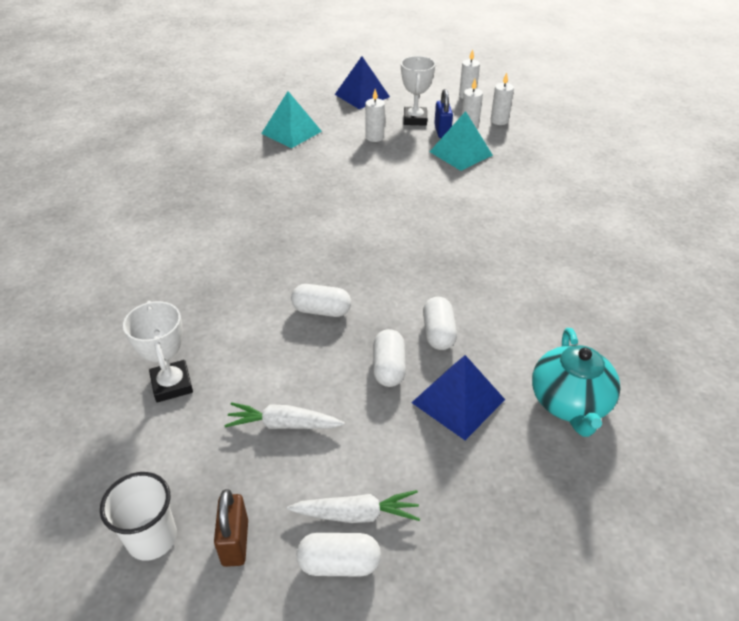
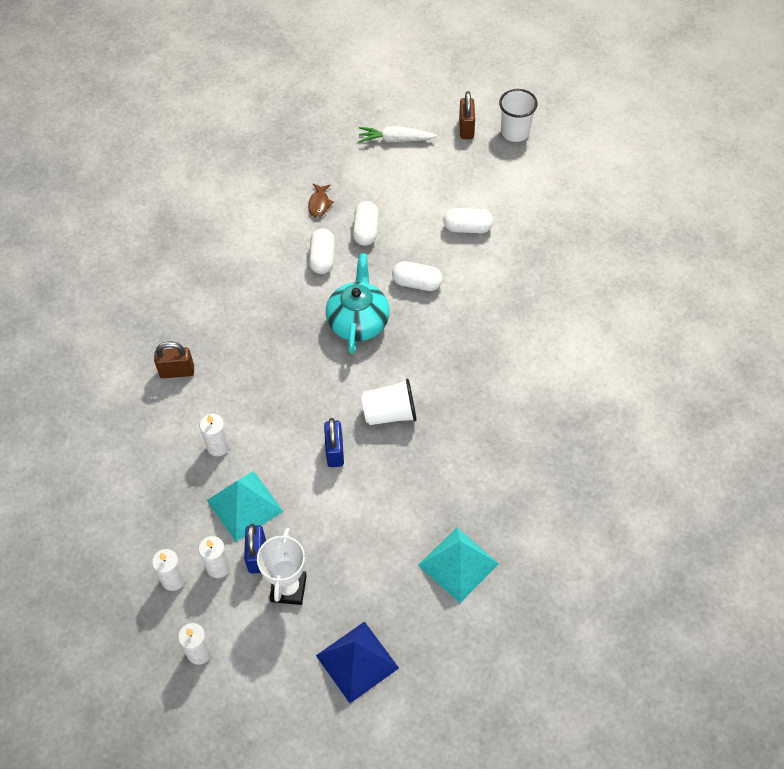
camera: 175 degrees left, 15 degrees up
(172, 384) = (527, 223): white trophy -> none
(283, 424) = (443, 192): white carrot -> none
(339, 563) = (406, 117): white capsule -> white capsule (467, 228)
(347, 206) = (390, 413): none -> white cup
(374, 137) = (348, 546): white candle -> white candle (218, 446)
(393, 182) = (335, 452): none -> blue padlock
(458, 401) = (319, 204): blue pyramid -> brown fish
(559, 228) = (177, 371): none -> brown padlock
(570, 403) = (241, 200): turquoise teapot -> turquoise teapot (358, 321)

